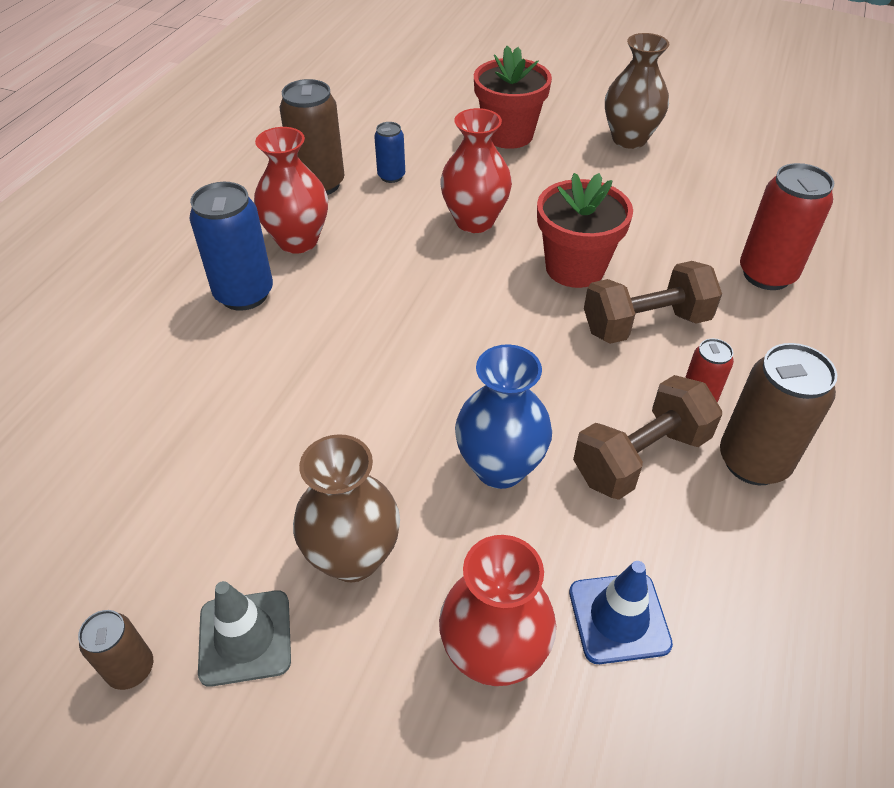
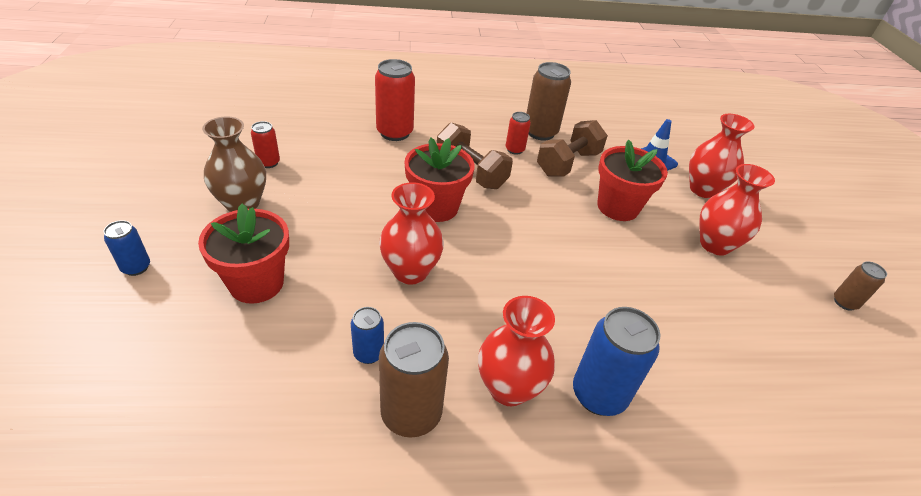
camera: 120 degrees left, 5 degrees down
(245, 637) = (786, 267): grey traffic cone -> none
(353, 557) = (715, 244): brown vase -> red vase
(500, 467) = (617, 207): blue vase -> red flower pot
(558, 85) = (136, 267): none -> blue can
(640, 457) = (568, 163): brown dumbbell -> brown dumbbell turned 75 degrees counterclockwise
(705, 162) = (268, 163): none -> red can

